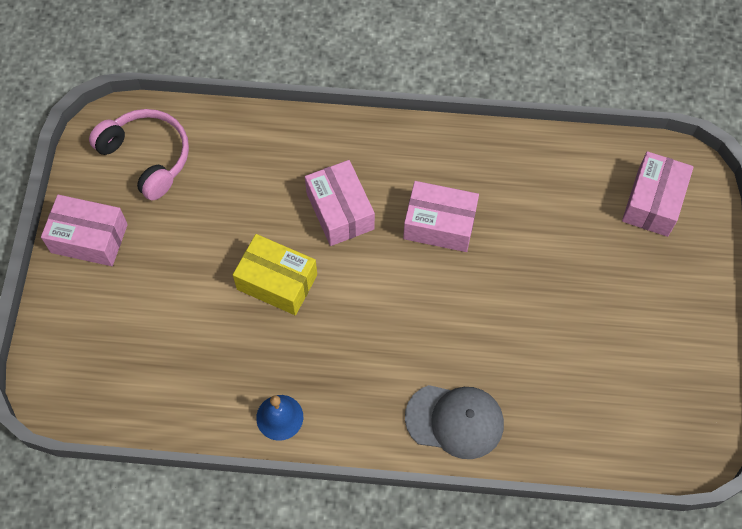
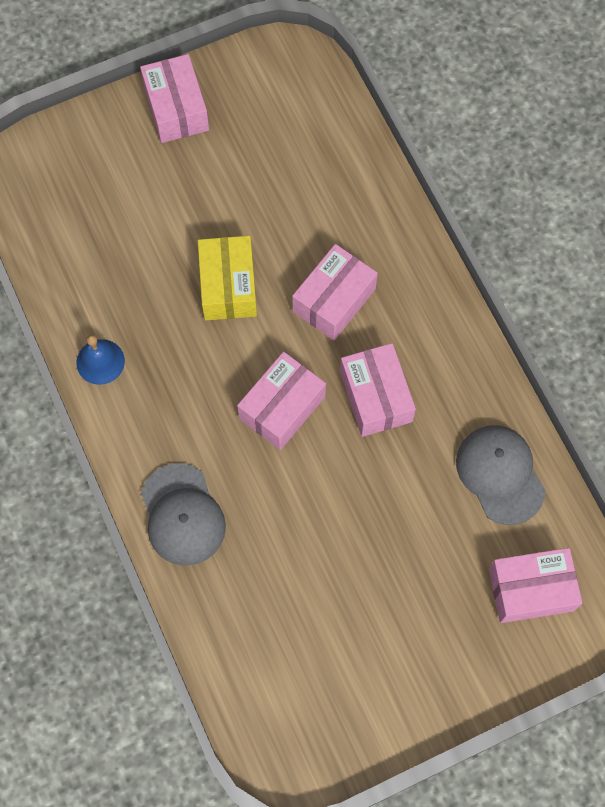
camera: 60 degrees right, 5 degrees up
(147, 157) = (285, 106): pink headphones -> none
(407, 297) = (282, 407): none -> pink box
(552, 174) = (500, 474): none -> grey cap

